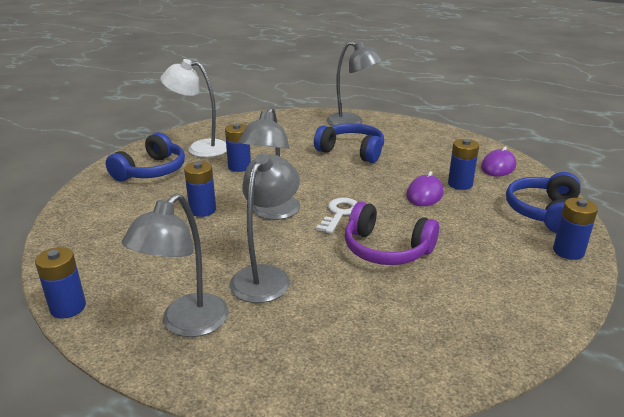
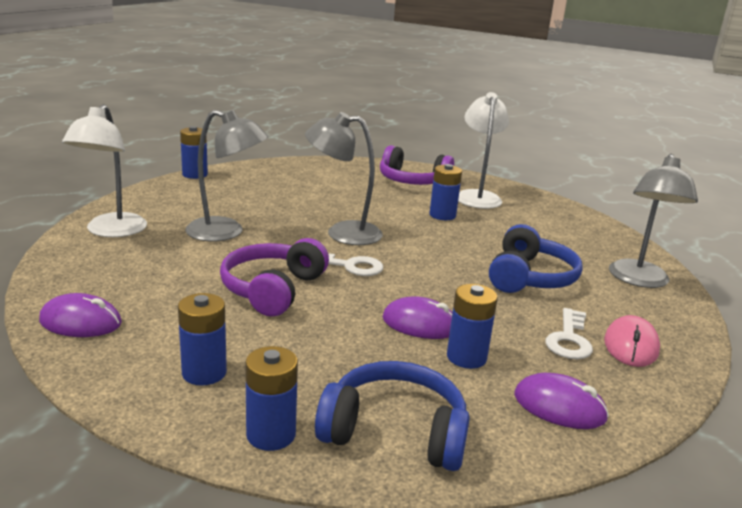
camera: 80 degrees right, 5 degrees down
(151, 171) = (412, 181): blue headphones -> purple headphones
(186, 324) = (165, 208): grey lamp -> none
(202, 210) = (341, 204): blue battery -> blue battery (204, 373)
(255, 361) = (111, 231): none -> white lamp
(429, 153) = (569, 339): none -> white key
(431, 139) = (630, 346): none -> pink mouse
(468, 352) = (81, 322): none -> purple mouse

